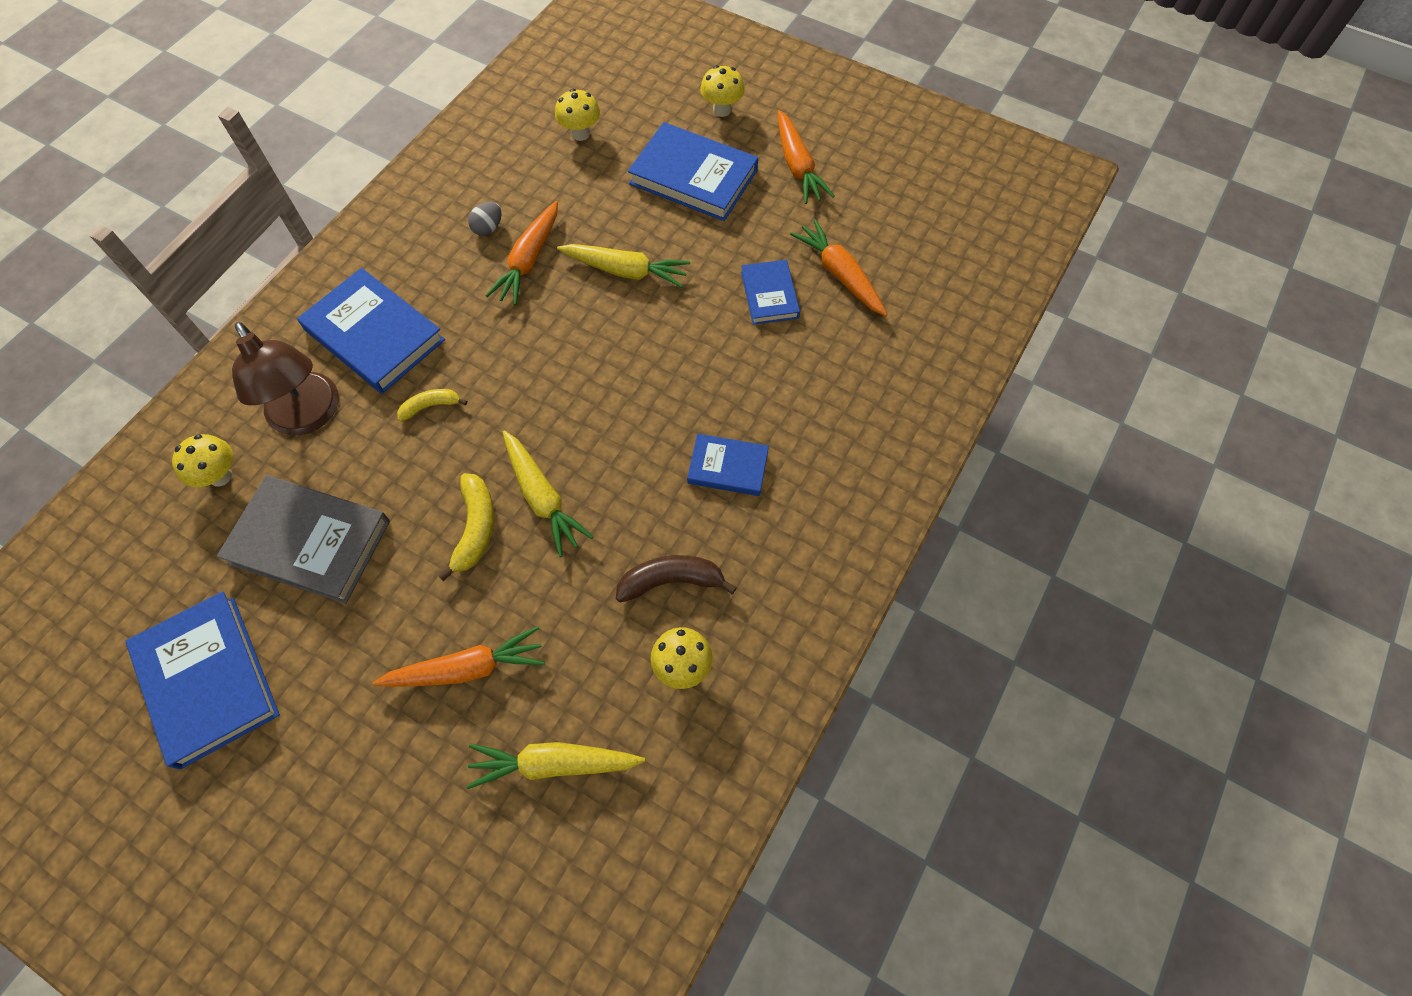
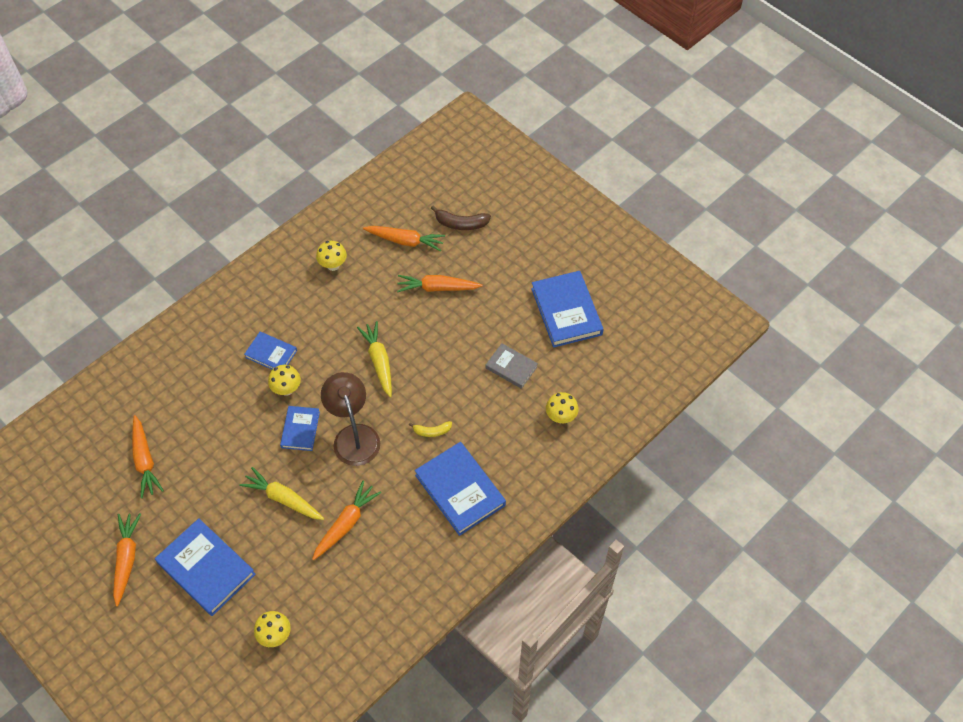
camera: 165 degrees left, 5 degrees down
(309, 416) = (506, 443): brown lamp -> brown lamp (354, 436)
(309, 542) = (511, 367): grey book -> grey book, size x0.57
(475, 528) = (419, 353): yellow banana -> none
(488, 228) = (367, 559): grey egg -> none
(554, 763) = (405, 241): yellow carrot -> orange carrot
(671, 581) = (324, 304): brown banana -> brown banana (461, 224)
(722, 110) = (157, 631): yellow mushroom -> yellow mushroom (287, 389)
(769, 295) = (197, 457): blue book -> blue book (300, 429)

